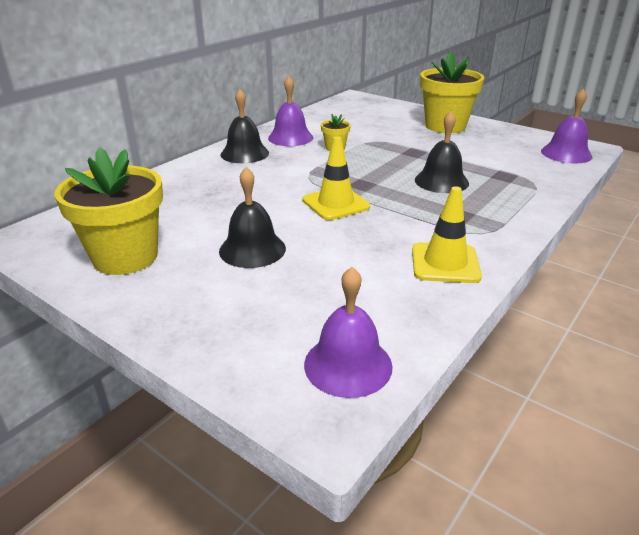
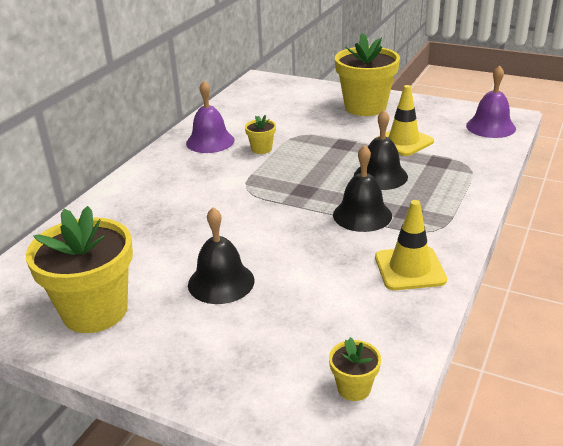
camera: 10 degrees left, 0 degrees up
(244, 153) = (169, 168): black bell -> black bell (362, 215)
(336, 204) = (285, 217): yellow traffic cone -> yellow traffic cone (403, 141)
(348, 365) = (354, 388): purple bell -> yellow flower pot

